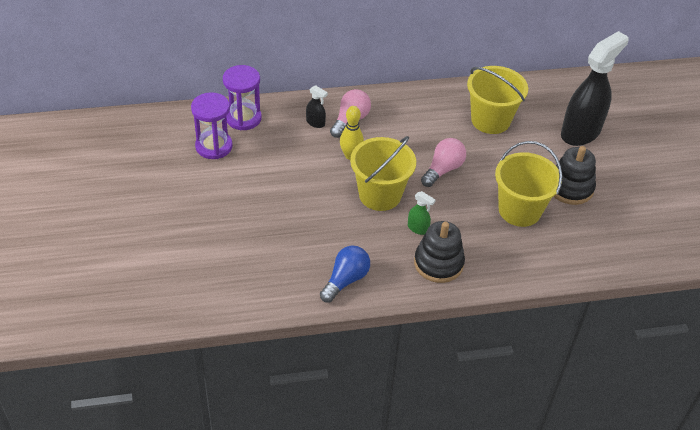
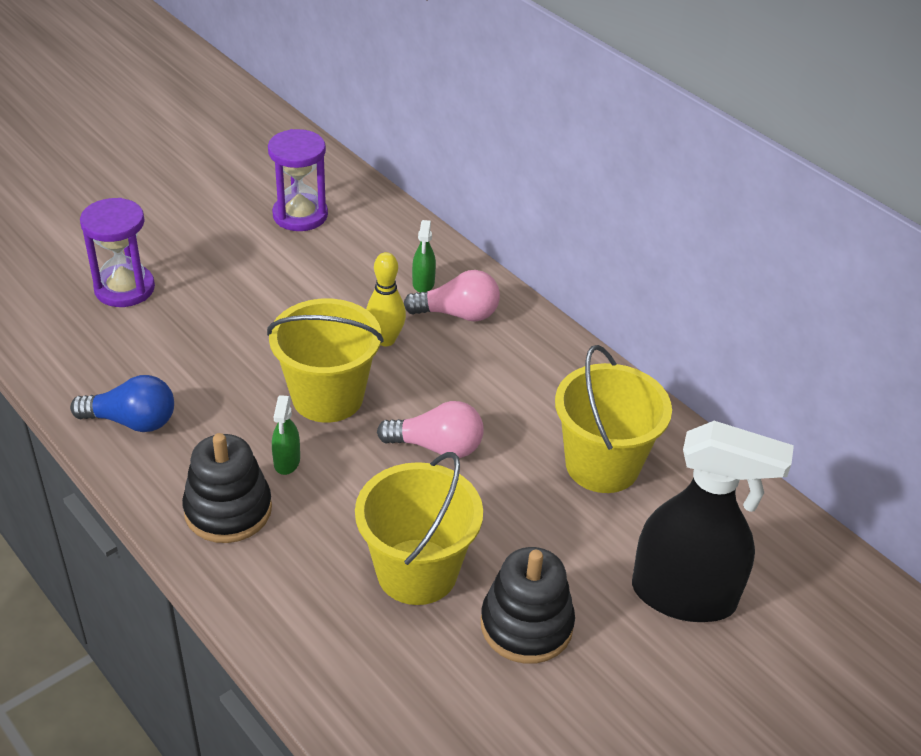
camera: 60 degrees right, 5 degrees down
(243, 118) = (374, 219): purple hourglass -> purple hourglass (124, 288)
(315, 123) = (423, 283): black spray bottle -> green spray bottle

